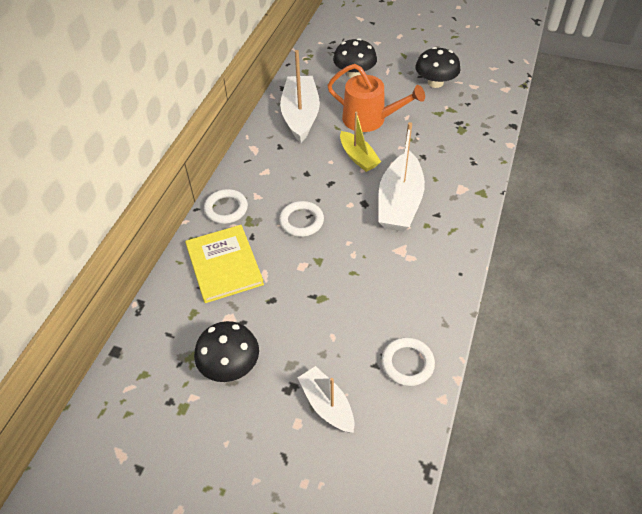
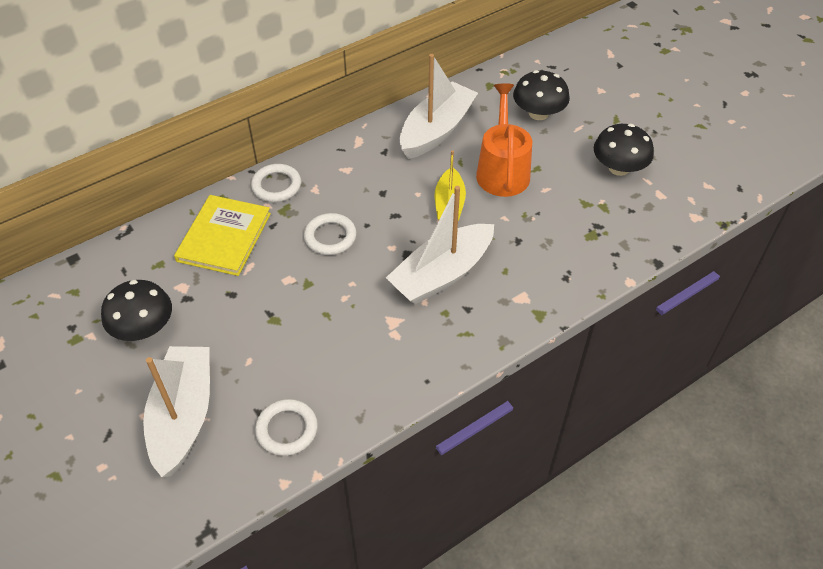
camera: 35 degrees right, 0 degrees up
(327, 405) = (183, 416): white boat -> white boat, size x1.65
(369, 119) = (502, 171): orange watering can -> orange watering can turned 150 degrees counterclockwise

